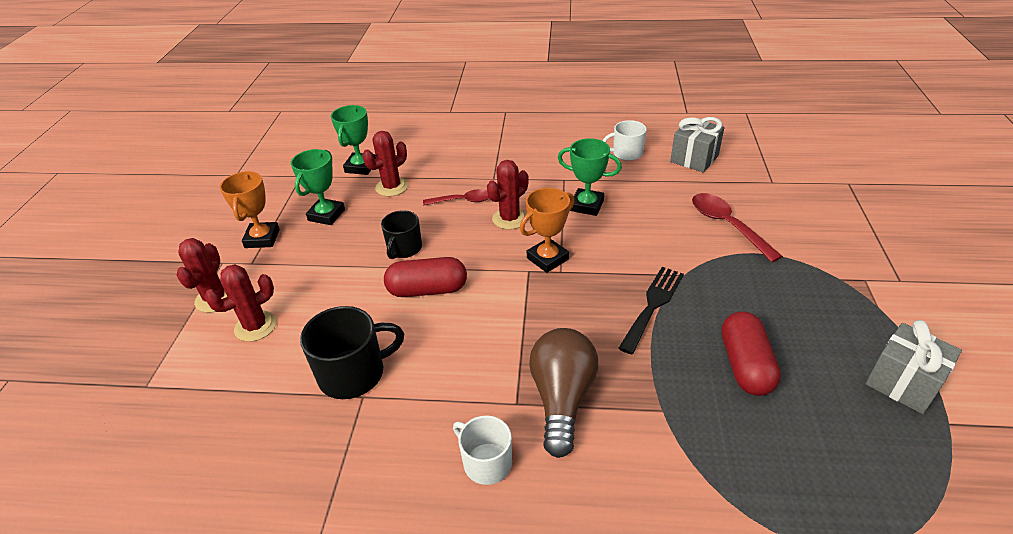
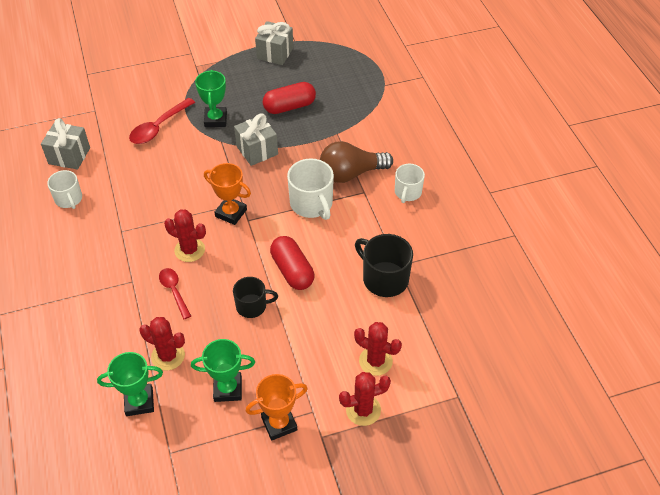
camera: 115 degrees left, 10 degrees up
(523, 336) = (312, 204): none -> white mug
(587, 205) = (156, 207): green trophy -> green trophy (215, 119)
(653, 305) = (257, 150): black fork -> grey gift

